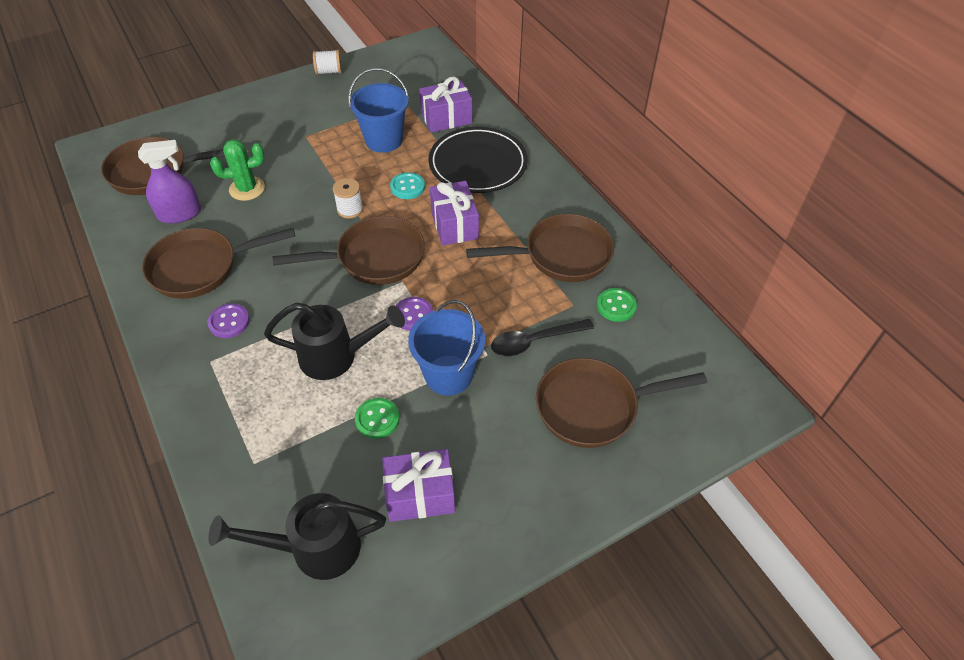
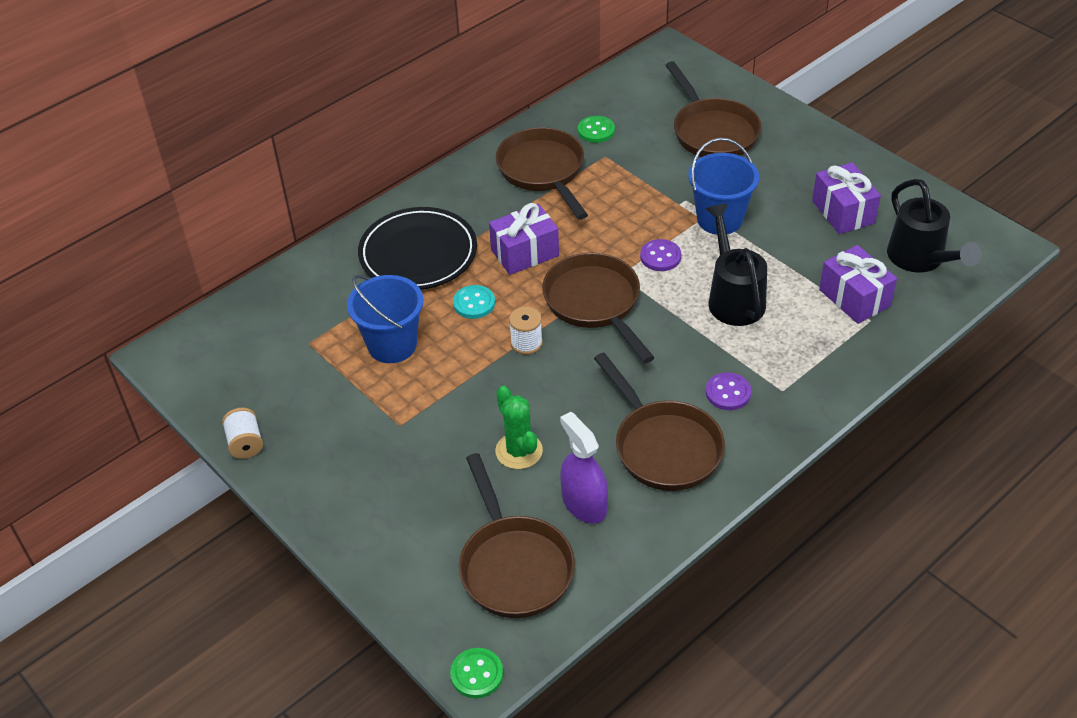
camera: 100 degrees left, 5 degrees down
(377, 419) = (787, 253): green button -> green button (477, 674)
(446, 118) = (336, 297): purple gift -> purple gift (854, 298)
(534, 341) = (658, 173): black spoon -> none

